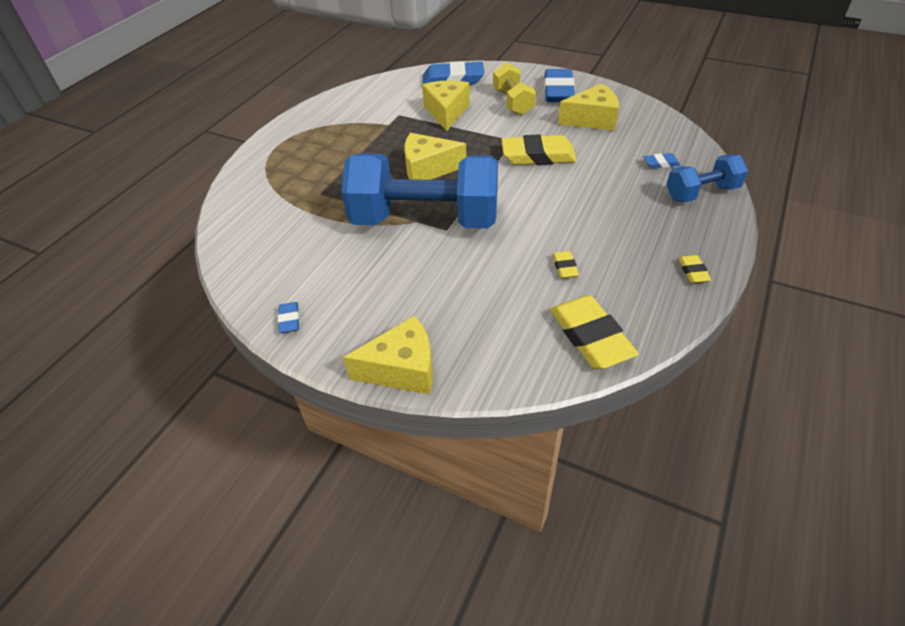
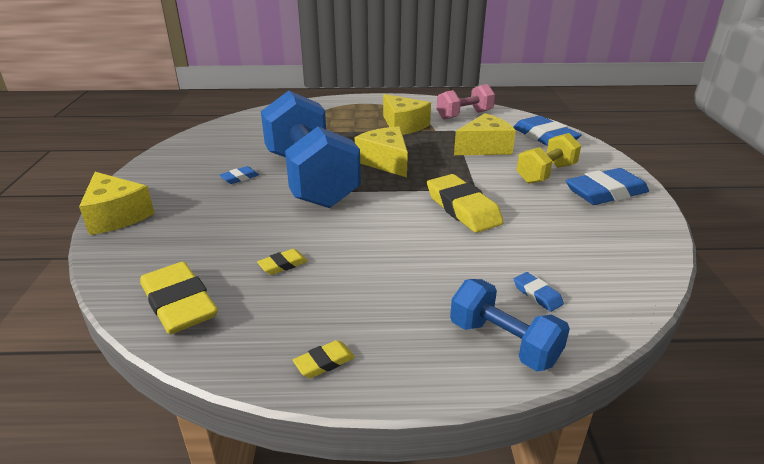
camera: 60 degrees right, 15 degrees down
(289, 320) = (162, 161): blue eraser -> blue eraser (239, 178)
(372, 99) = (464, 115): none -> pink dumbbell
(590, 336) = (179, 304): yellow eraser -> yellow eraser turned 75 degrees counterclockwise
(592, 119) = (575, 226): yellow cheese -> yellow cheese (403, 126)

